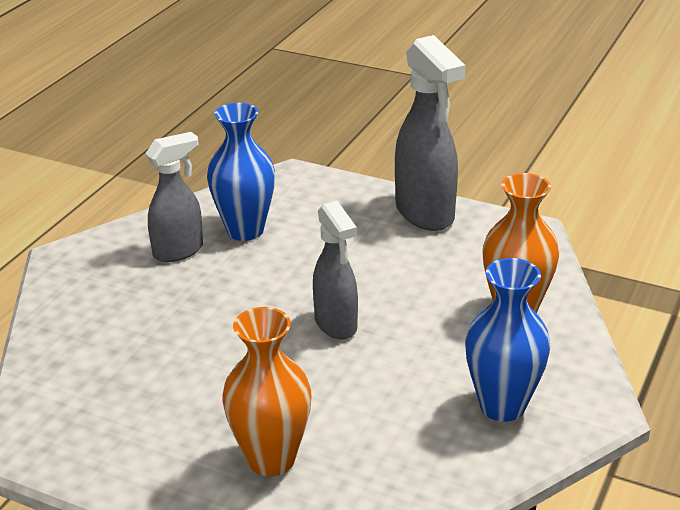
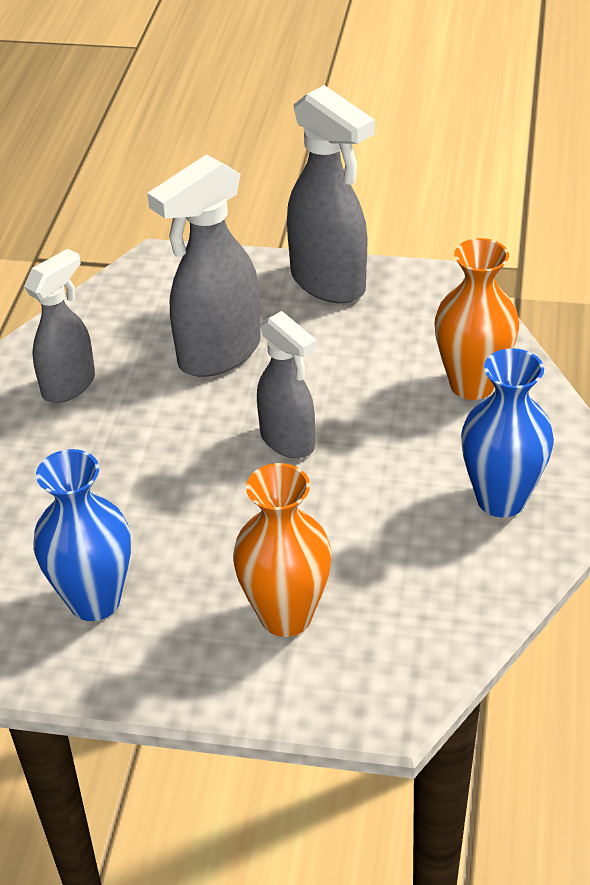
camera: 15 degrees left, 10 degrees up
(245, 230) = (134, 343): blue vase -> blue vase (94, 601)
(308, 250) = (218, 354): none -> grey spray bottle

